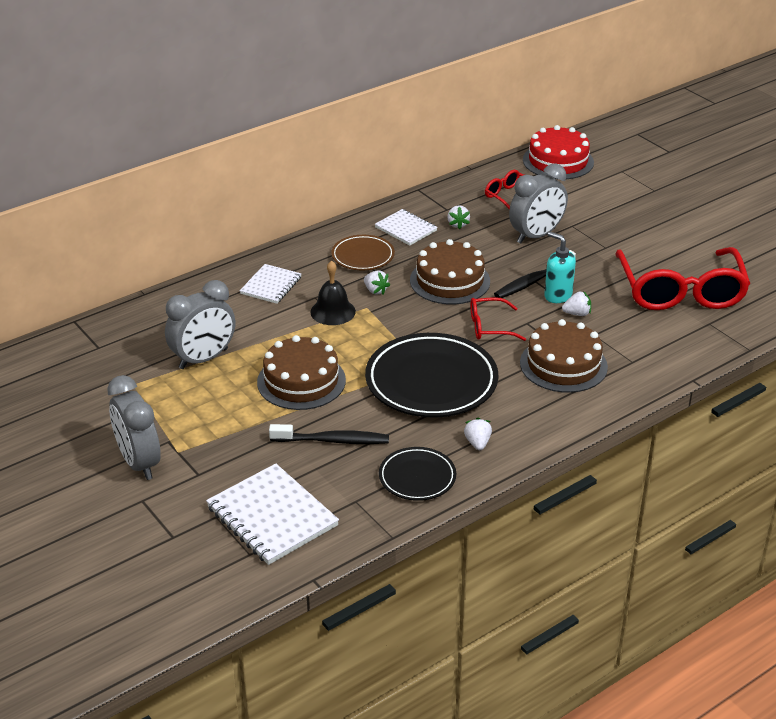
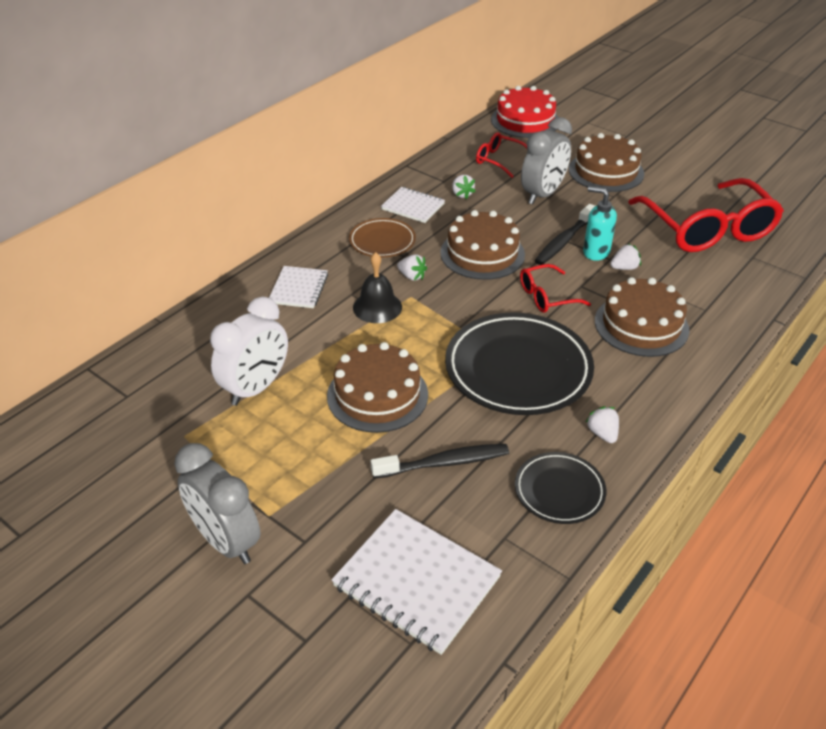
camera: 15 degrees left, 5 degrees up
(203, 359) = (256, 388): grey clock -> white clock
(612, 222) = (606, 171): none -> brown cake

